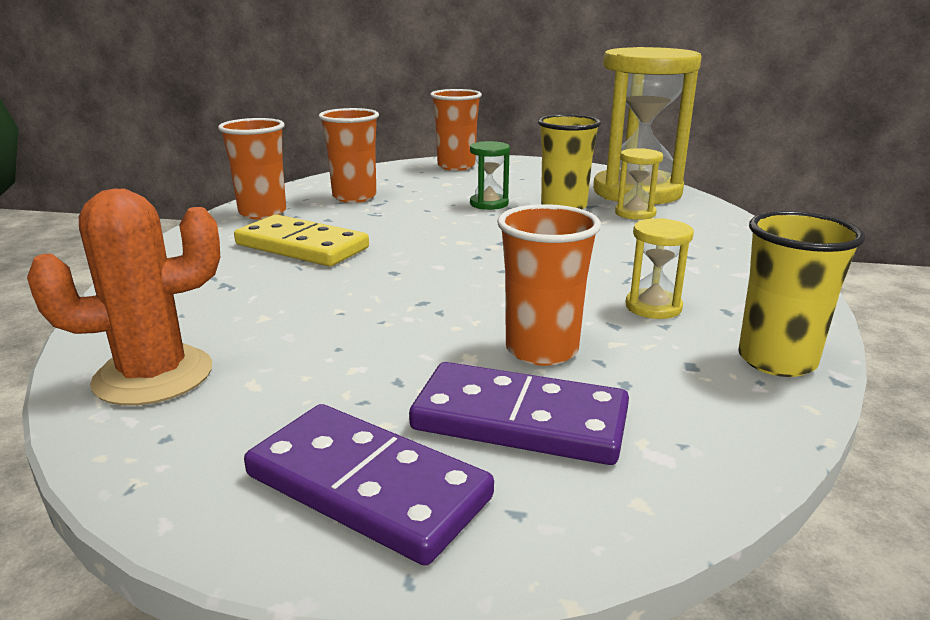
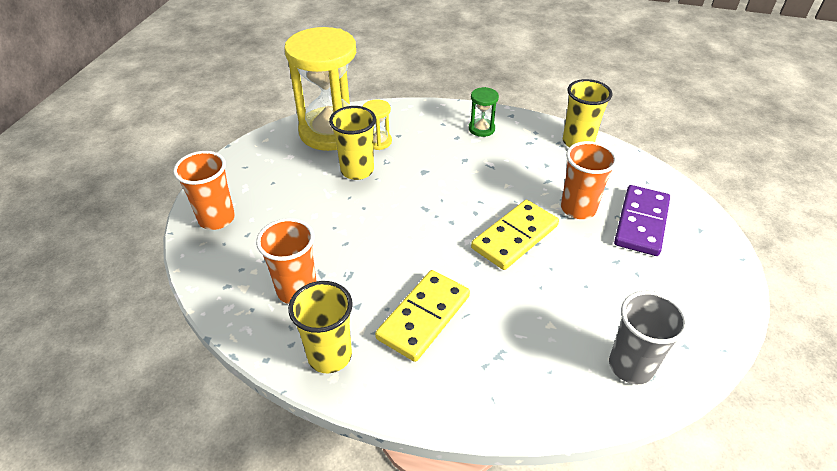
camera: 85 degrees left, 20 degrees up
(153, 376) = (631, 366): orange cactus -> grey cup
(262, 213) = (329, 356): orange cup -> yellow cup
(367, 487) = (699, 270): purple domino -> none
(452, 295) = (514, 237): none -> yellow domino
(489, 204) = (339, 207): green hourglass -> green hourglass (481, 129)
(653, 307) = (526, 164): yellow hourglass -> none

